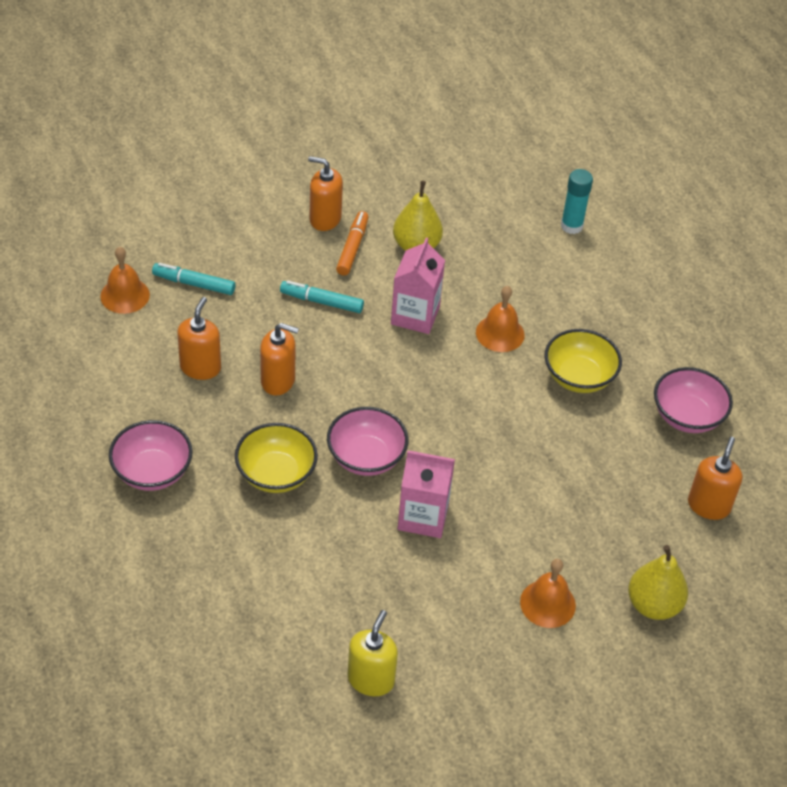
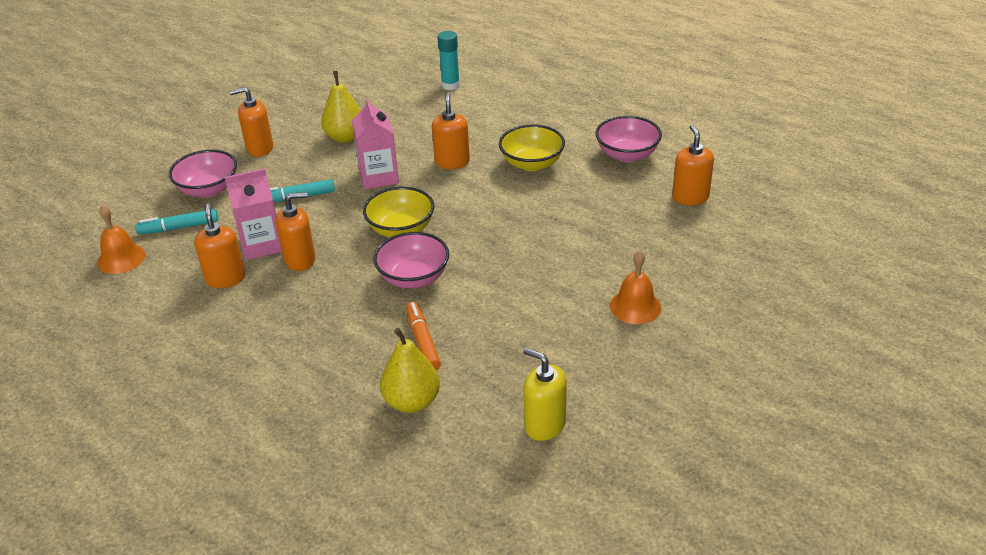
camera: 25 degrees left, 10 degrees down
(152, 472) = (235, 367): pink bowl -> pink bowl (208, 189)
(276, 474) = (347, 321): yellow bowl -> yellow bowl (401, 229)
(352, 248) = (296, 157): orange marker -> orange marker (423, 341)
(371, 679) = (544, 425): yellow soap dispenser -> yellow soap dispenser turned 45 degrees counterclockwise
(423, 516) = (491, 295): pink carton -> pink carton (261, 245)
(500, 333) = (452, 162): orange bell -> orange soap dispenser
(653, 605) = (710, 271): yellow pear -> yellow pear (412, 401)

